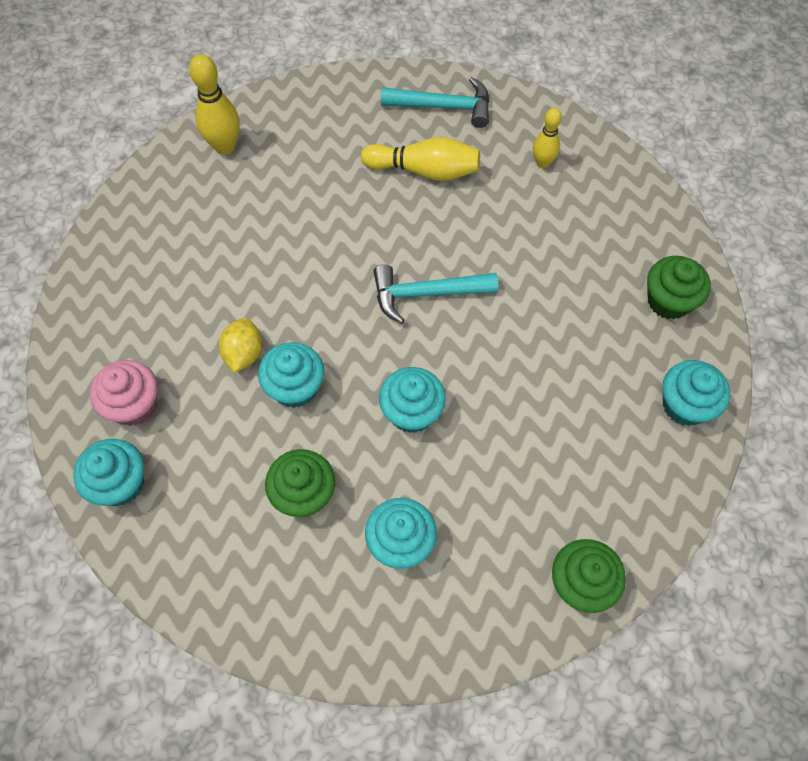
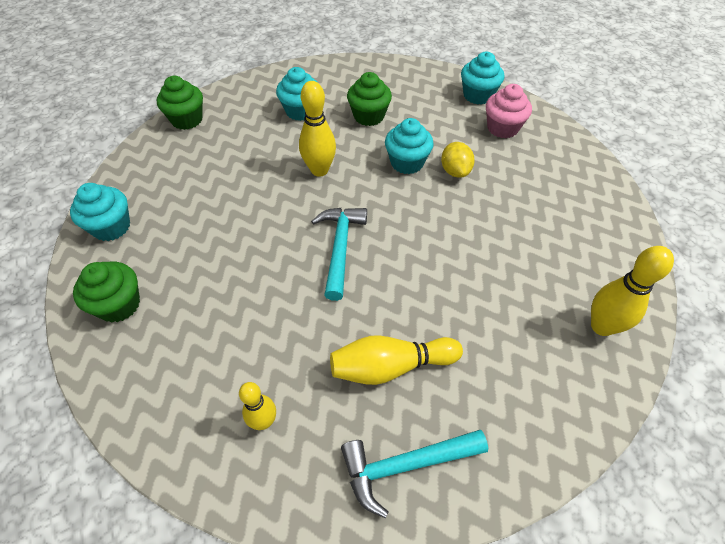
camera: 160 degrees right, 10 degrees down
(412, 412) = (319, 170): turquoise cupcake -> yellow bowling pin
(426, 294) = (340, 248): turquoise hammer -> turquoise hammer turned 60 degrees counterclockwise

